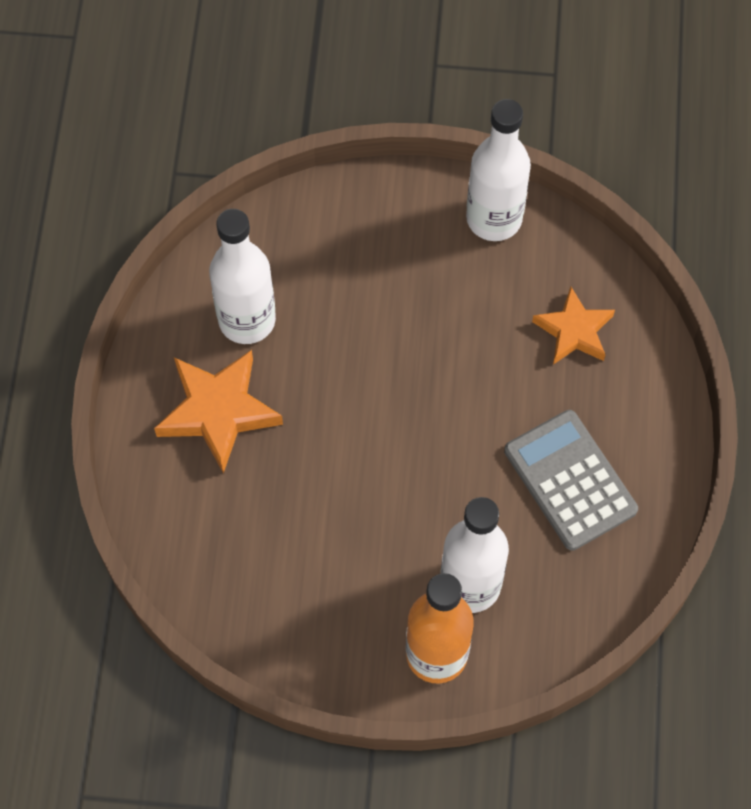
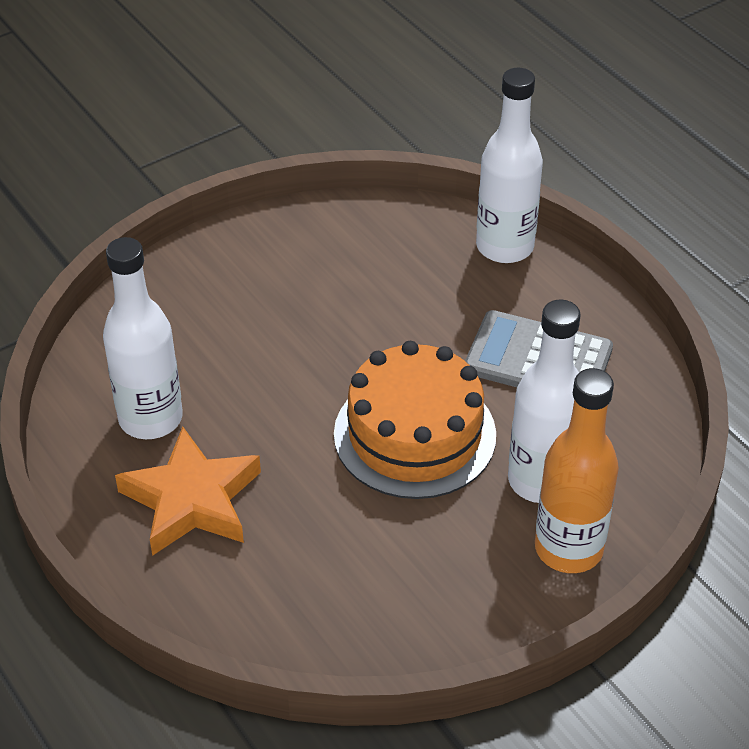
camera: 40 degrees left, 20 degrees down
(417, 476) = (414, 434): none -> orange cake
(494, 218) = (292, 231): white bottle -> white bottle (504, 247)
(574, 331) = (433, 264): orange star -> none

